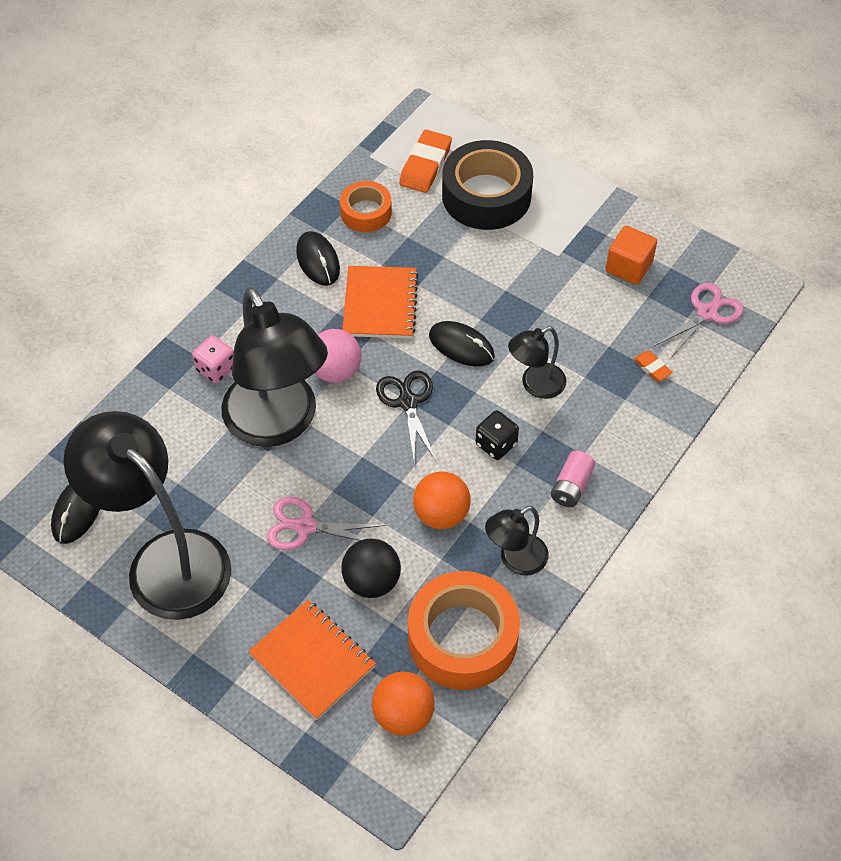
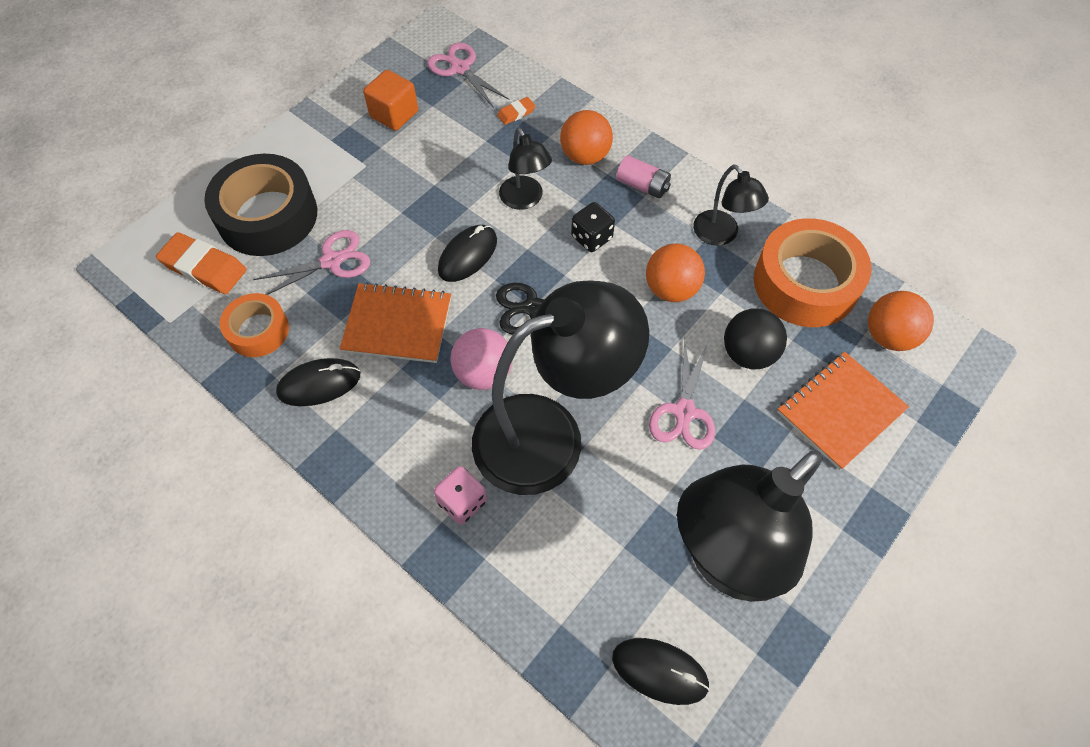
camera: 85 degrees left, 5 degrees up
(442, 248) = (332, 261): none -> pink scissors
(603, 433) = (585, 156): none -> orange ball

